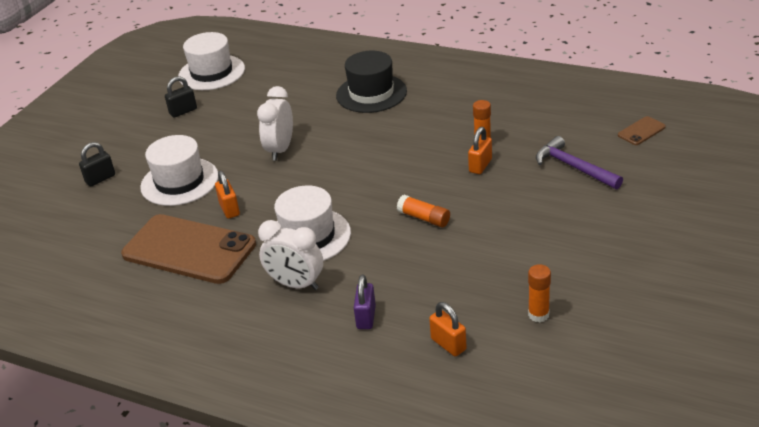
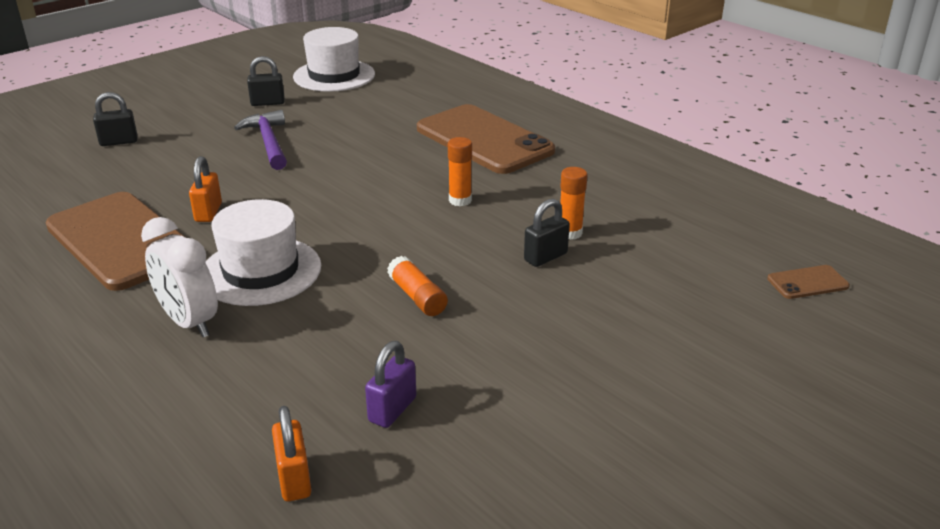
camera: 20 degrees right, 5 degrees down
(179, 182) = (190, 168): white hat -> none
(280, 150) = (326, 168): white clock -> none
(366, 317) = (227, 397): purple padlock -> purple padlock (392, 409)
(371, 93) = (484, 140): black hat -> brown phone
(480, 165) = (545, 257): orange padlock -> black padlock
(538, 315) = (456, 488): orange glue stick -> orange glue stick (460, 200)
(573, 167) = (672, 298): purple hammer -> purple hammer (269, 142)

